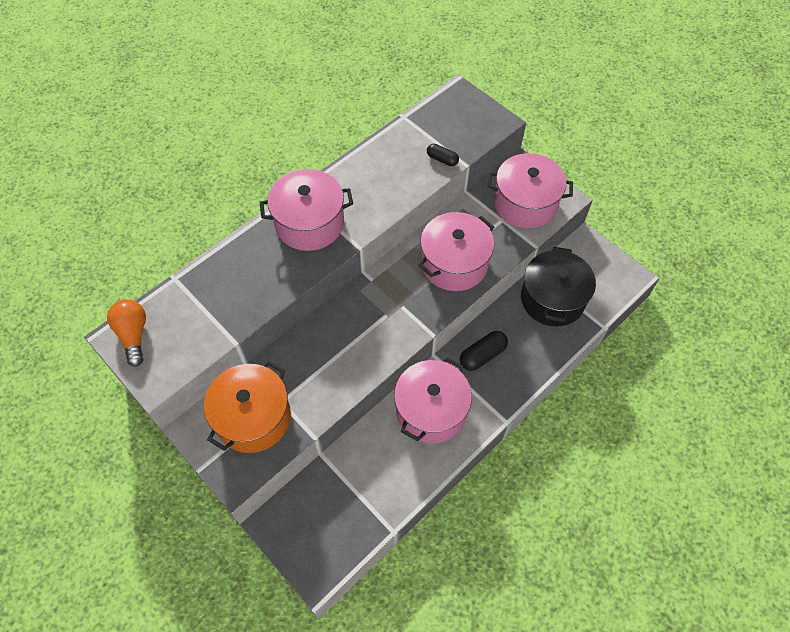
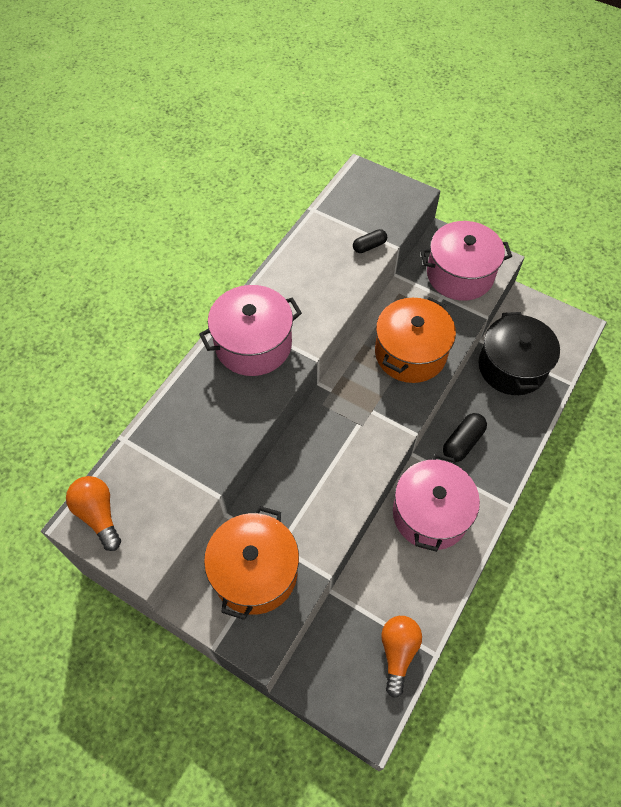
camera: 15 degrees left, 0 degrees up
(360, 521) = (398, 652): none -> orange light bulb
(442, 159) = (369, 246): black capsule -> black capsule turned 45 degrees counterclockwise
(454, 263) = (410, 353): pink pot -> orange pot

